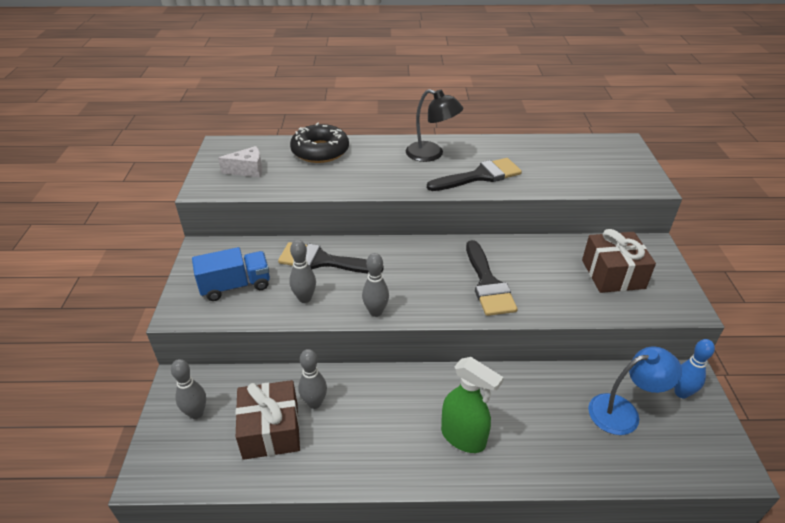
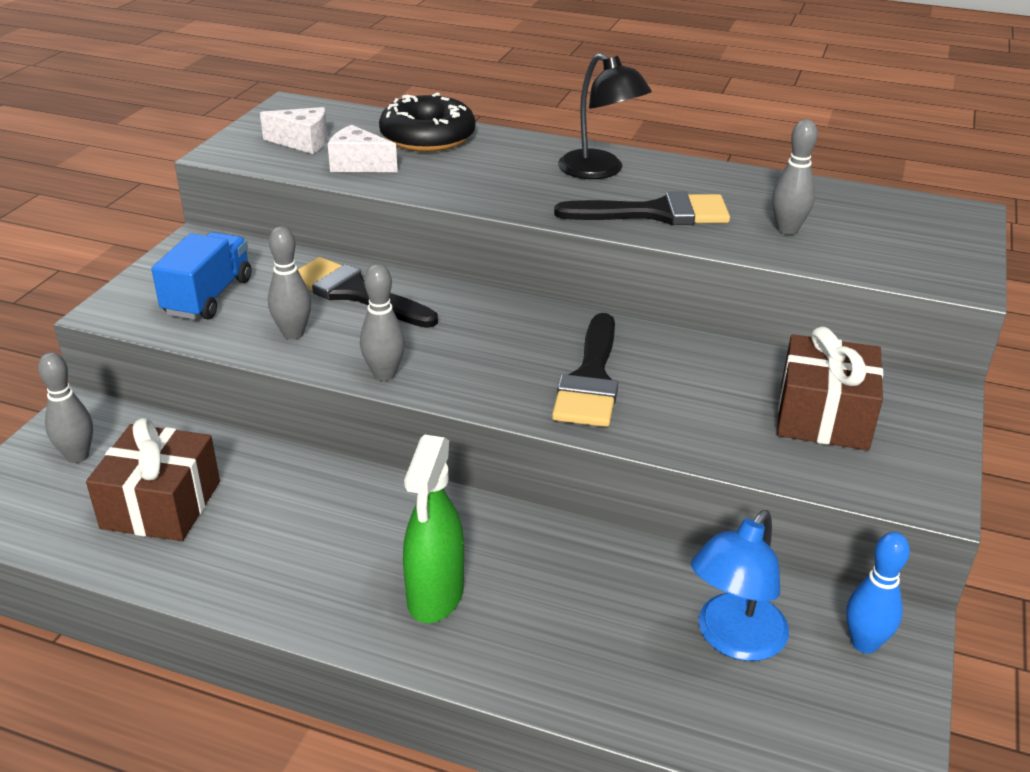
camera: 20 degrees right, 5 degrees down
(235, 286) = (208, 297): blue truck -> blue truck turned 75 degrees counterclockwise
(293, 179) = (358, 165): none -> white cheese
(314, 403) = (245, 488): grey bowling pin -> grey bowling pin (787, 230)
(463, 437) = (435, 596): green spray bottle -> green spray bottle turned 45 degrees clockwise
(623, 412) = (733, 639): blue lamp -> blue lamp turned 120 degrees clockwise

